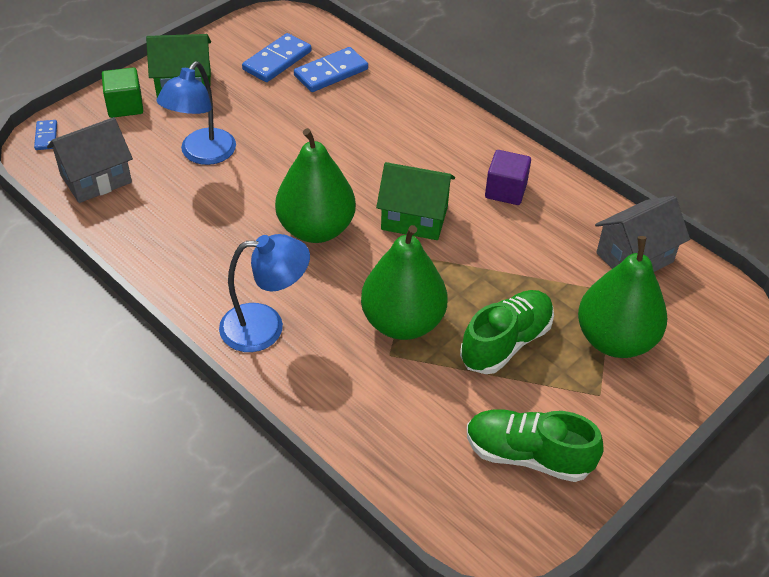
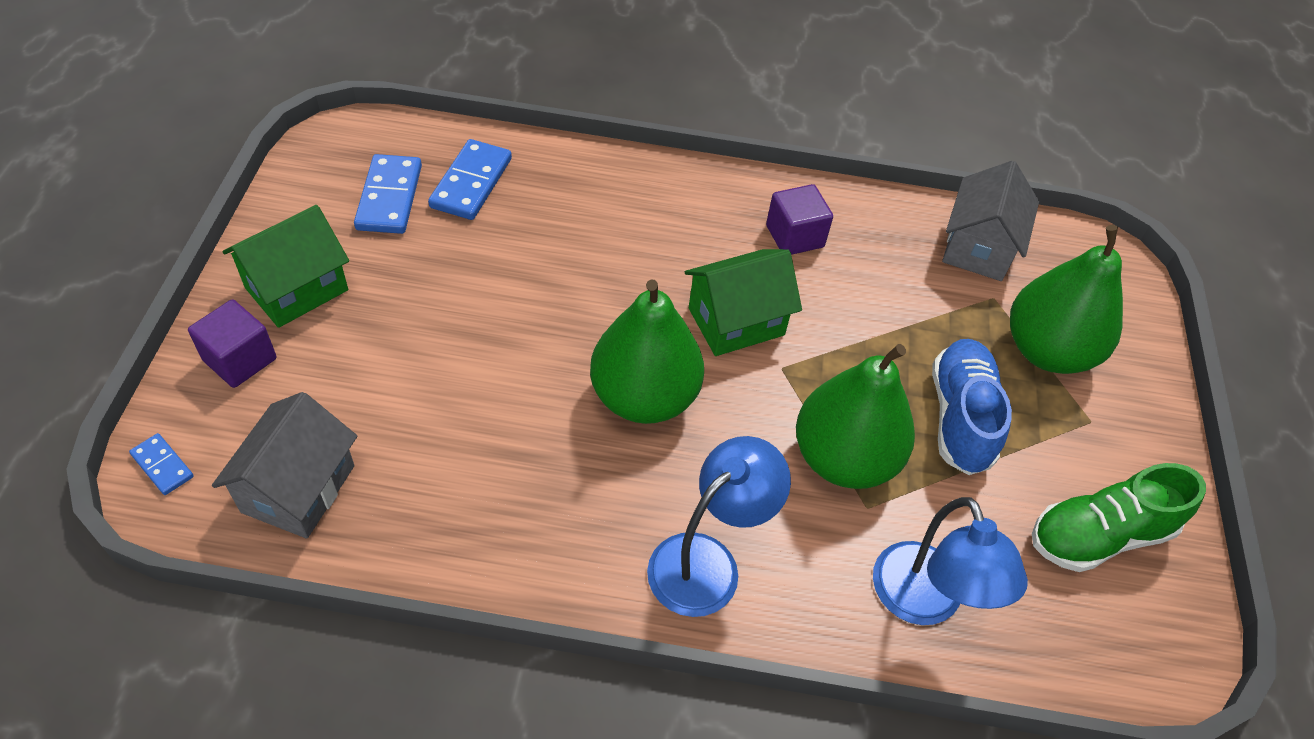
camera: 40 degrees left, 5 degrees up
(125, 106) = (240, 359): green cube -> purple cube
(202, 154) = (412, 374): blue lamp -> blue lamp (924, 602)
(506, 342) = (960, 417): green shoe -> blue shoe

